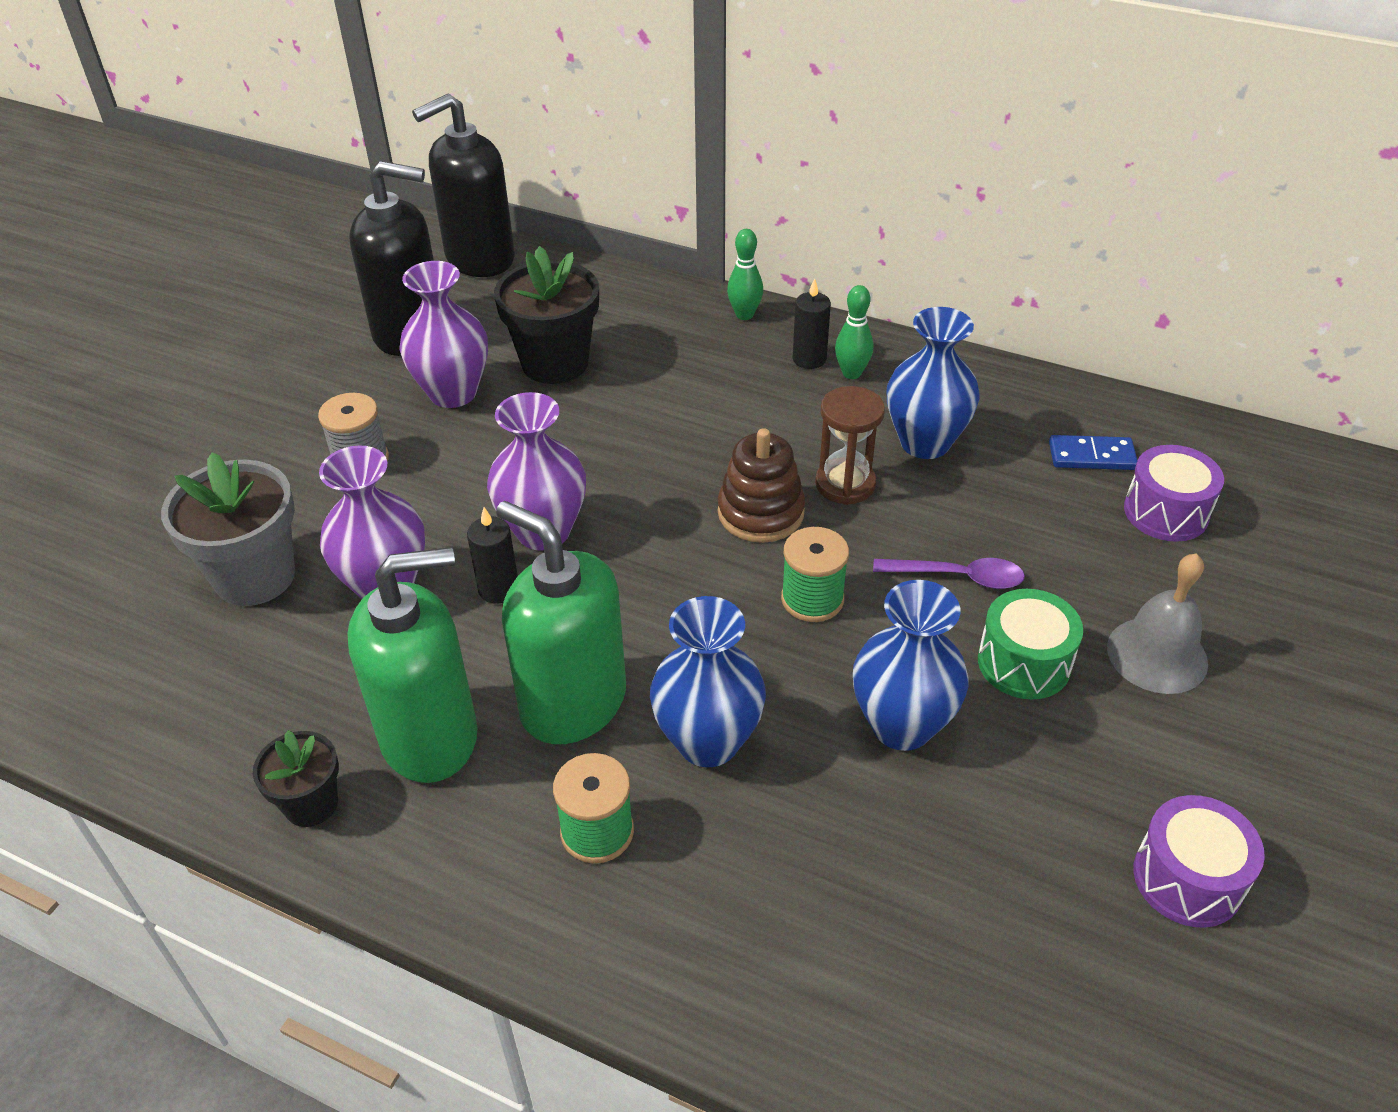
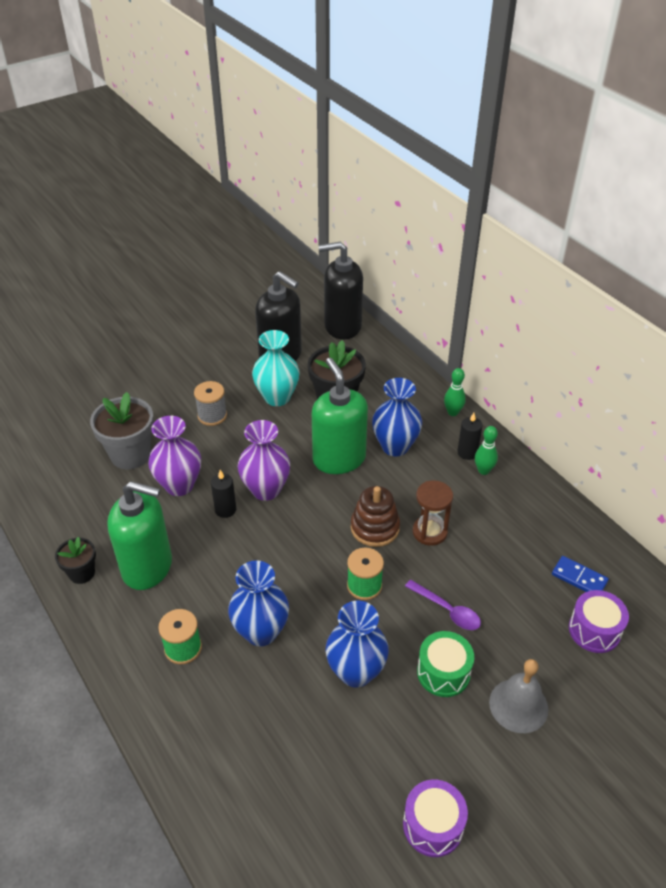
camera: 30 degrees right, 0 degrees up
(453, 393) = (277, 397): purple vase -> turquoise vase
(572, 702) = (217, 582): green soap dispenser -> green soap dispenser (339, 459)
(925, 442) = (491, 528): blue vase -> blue vase (395, 446)

